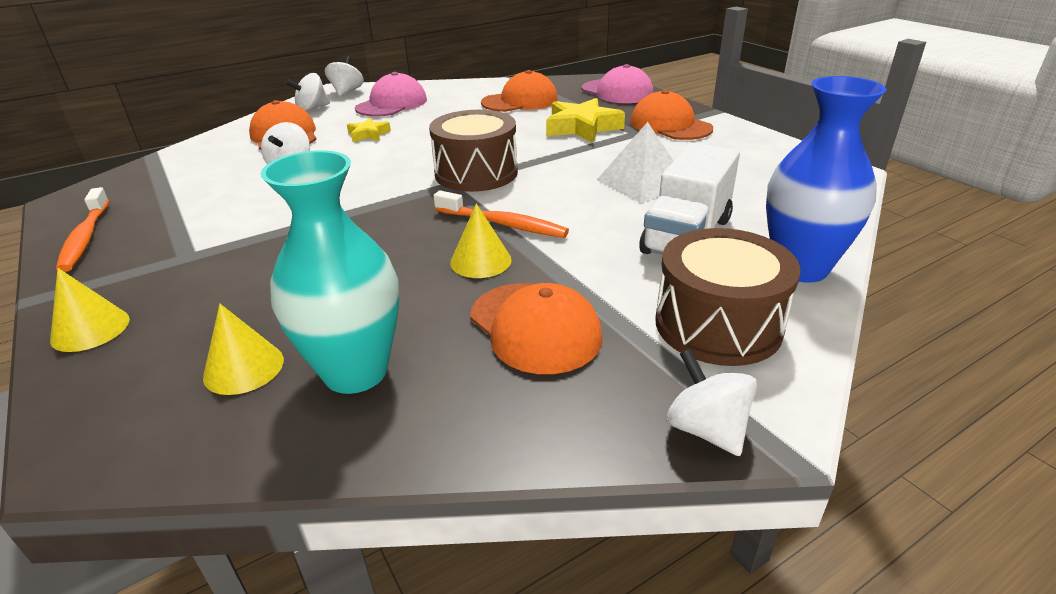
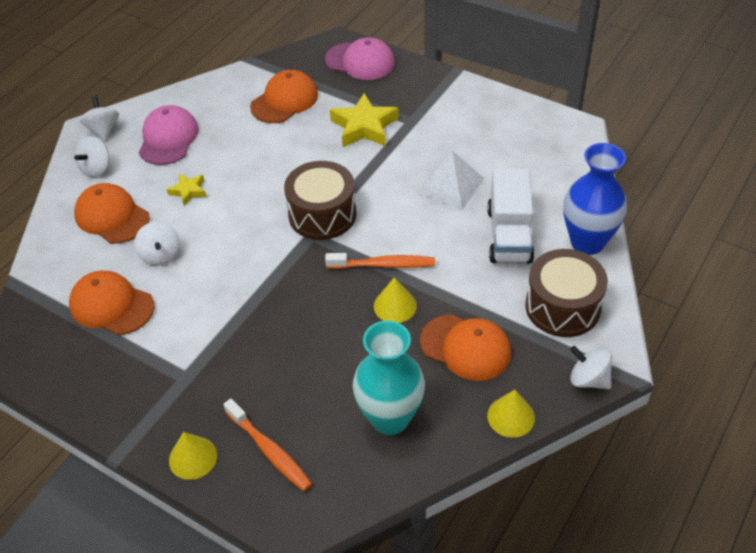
camera: 25 degrees left, 15 degrees up
(85, 238) = (82, 390): orange toothbrush -> orange toothbrush (270, 451)
(244, 368) = (323, 442): yellow cone -> yellow cone (511, 416)
(670, 125) = (431, 103): orange cap -> orange cap (111, 305)

